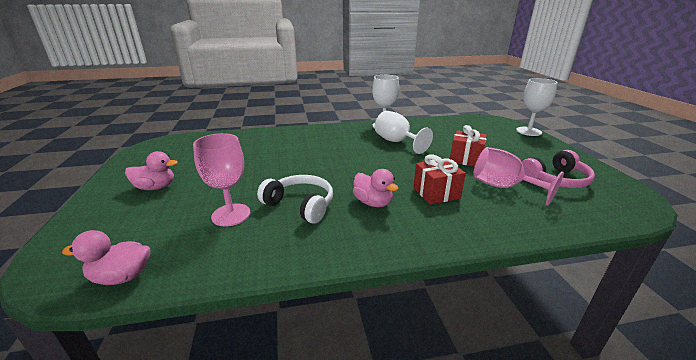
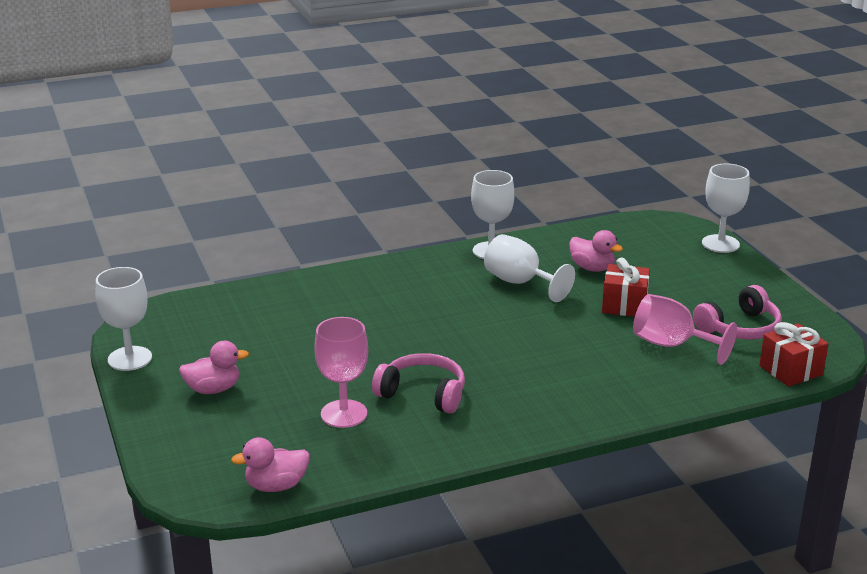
camera: 10 degrees left, 0 degrees up
(125, 164) = (130, 358): none -> white goblet
(300, 205) = (423, 394): white headphones -> pink headphones
(373, 203) = (512, 382): pink duck -> pink duck (592, 268)
(436, 193) = (588, 361): red gift -> red gift (790, 370)

